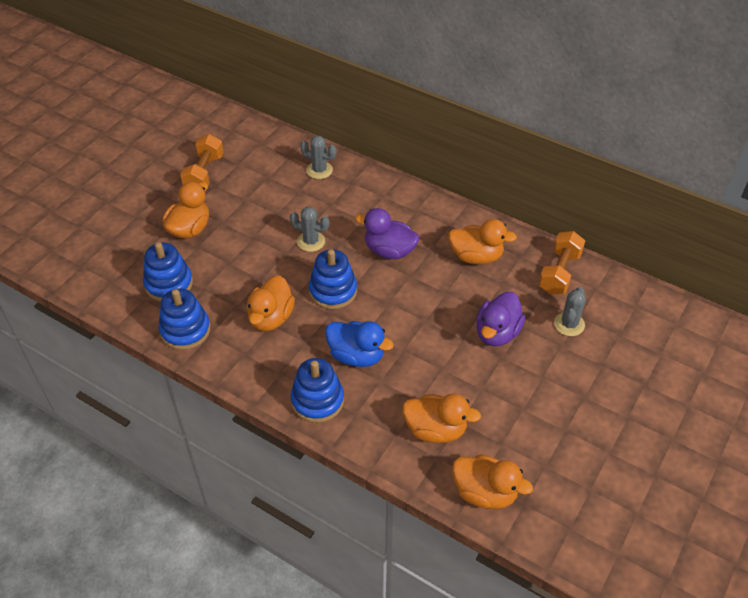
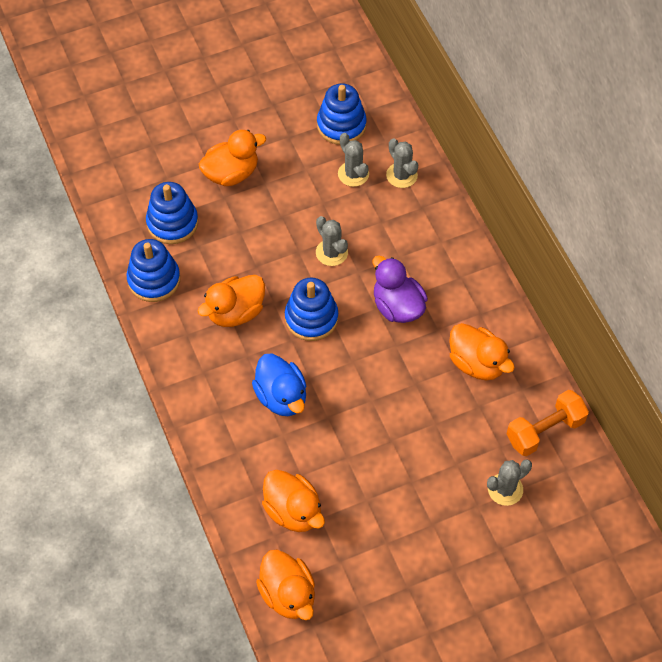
camera: 35 degrees right, 10 degrees up
(204, 173) = (288, 117): orange dumbbell -> none
(283, 186) = (353, 174): none -> grey cactus
(317, 400) = (215, 418): blue stacking toy -> blue stacking toy (341, 125)
(497, 333) = (428, 455): purple duck -> none

